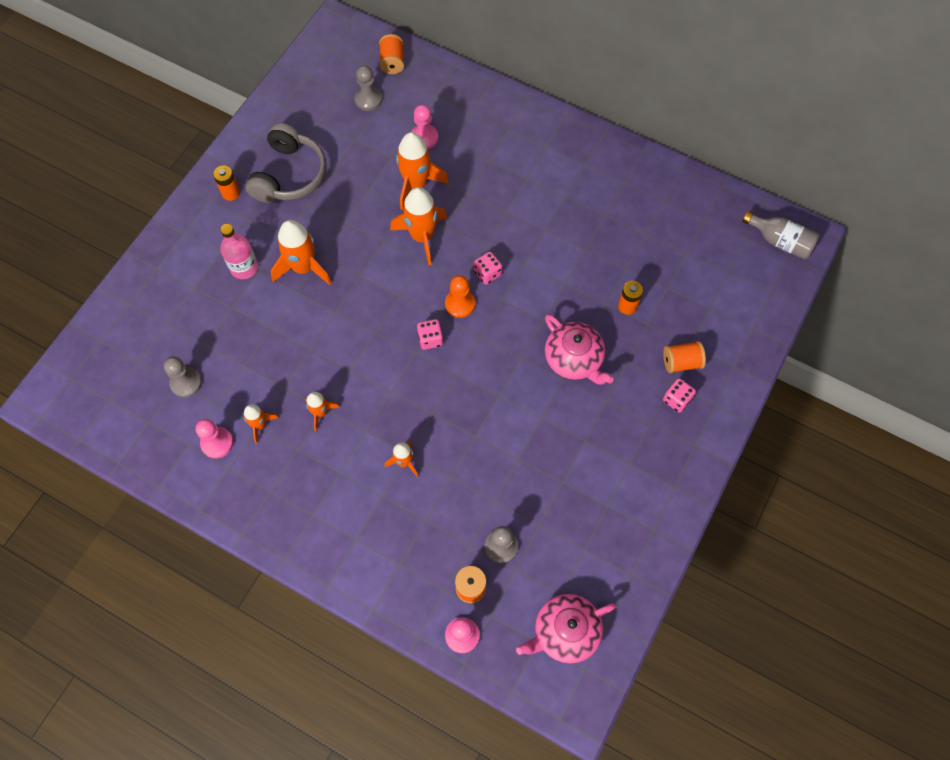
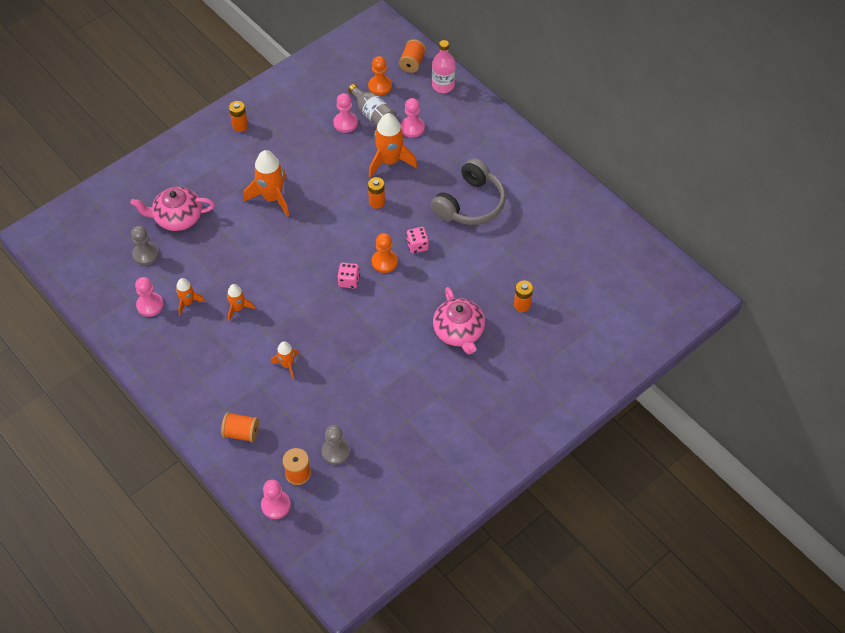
camera: 20 degrees right, 10 degrees down
(244, 267) = (226, 184): pink bottle -> pink bottle (443, 85)
(289, 175) = (292, 126): grey headphones -> grey headphones (470, 204)
(348, 154) = (345, 123): none -> pink pawn
(368, 99) = (380, 86): grey pawn -> orange pawn
(422, 236) = (377, 202): orange rocket -> orange battery
(565, 632) = (358, 531): pink teapot -> pink teapot (177, 218)
(676, 399) = (530, 389): pink dice -> none
(681, 362) = (547, 362): orange spool -> orange spool (241, 433)
(780, 241) = (677, 294): grey bottle -> grey bottle (373, 115)

